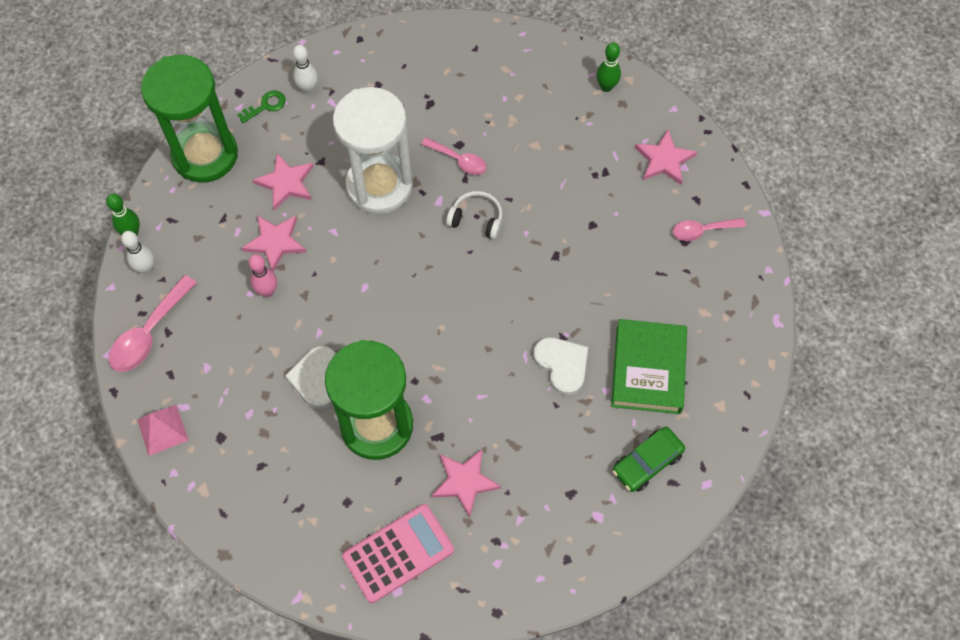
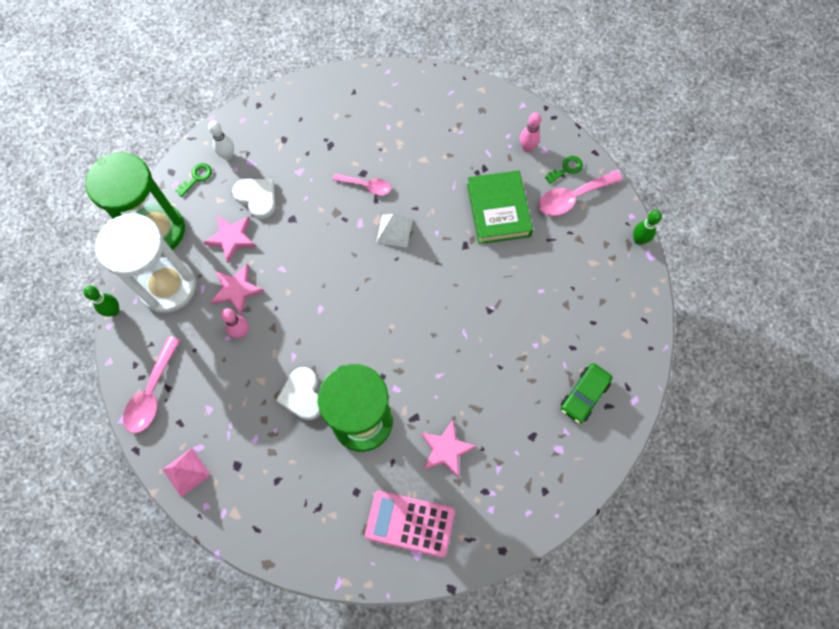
camera: 15 degrees left, 5 degrees up
(146, 268) = (135, 338): white bowling pin -> none
(379, 186) = (308, 222): white hourglass -> white hourglass (168, 286)
(398, 553) = (410, 523): pink calculator -> pink calculator turned 120 degrees counterclockwise
(476, 219) = (394, 231): white headphones -> white pyramid
(562, 365) = (495, 333): white heart -> white heart (257, 198)
(606, 87) = (465, 99): green bowling pin -> green bowling pin (638, 240)
(648, 369) = (563, 319): green book -> green book (498, 210)
(664, 160) = (527, 148): pink star -> pink bowling pin
(702, 230) = (573, 197): pink spoon -> pink spoon, size x1.54
(705, 195) = (566, 169): none -> green key

